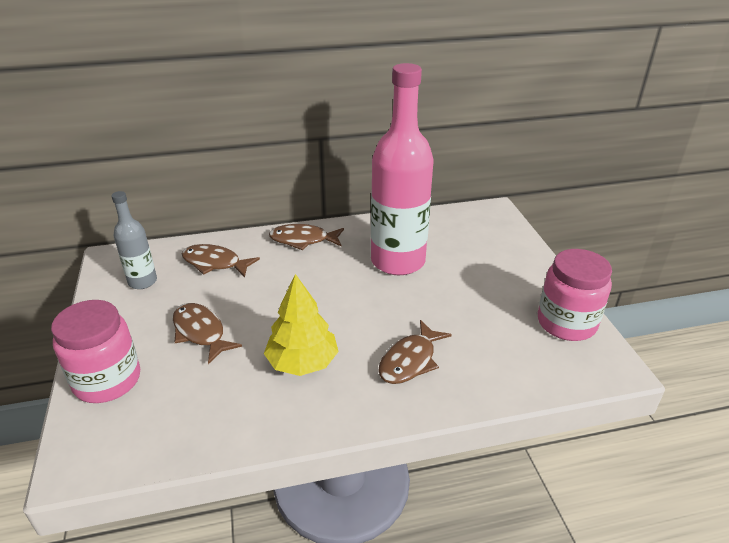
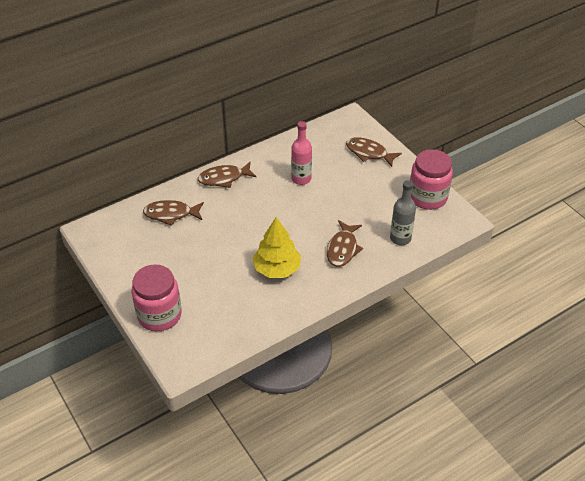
camera: 20 degrees left, 10 degrees up
(142, 281) = (128, 242): grey bottle -> grey bottle (400, 238)
(201, 332) = (197, 267): brown fish -> brown fish (369, 153)
(398, 261) = (301, 179): pink bottle -> pink bottle, size x0.49

